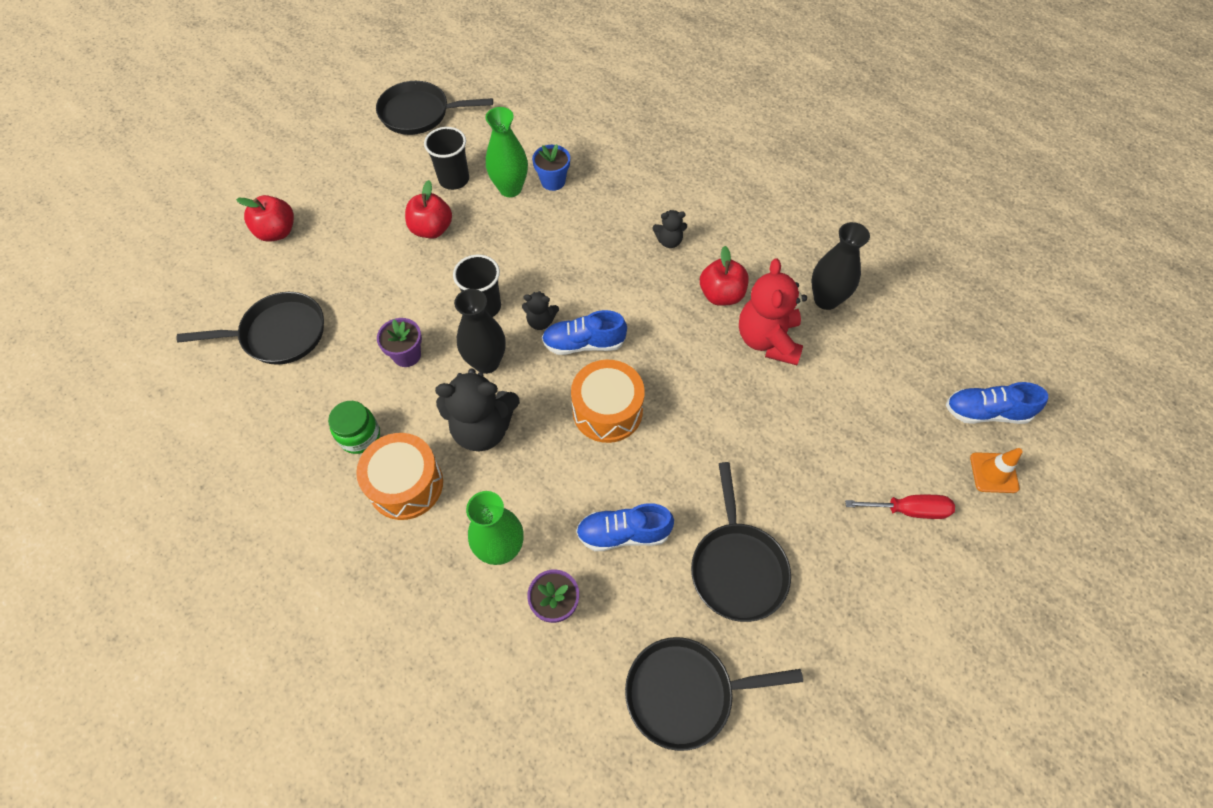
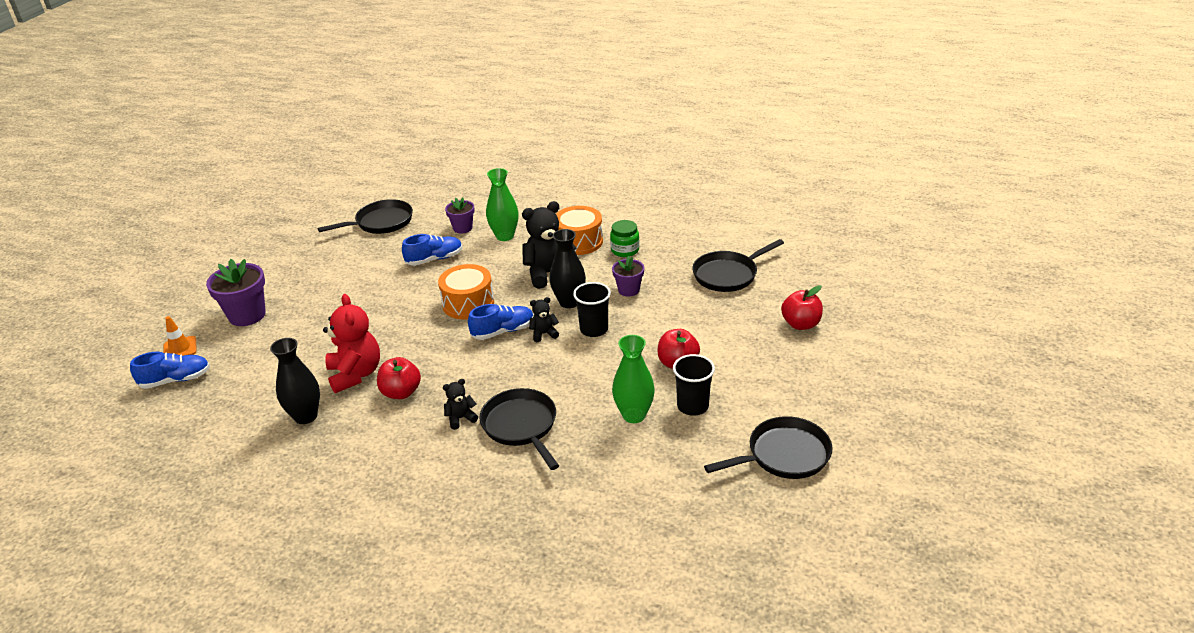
camera: 160 degrees right, 25 degrees down
(553, 181) = (597, 434): blue flower pot -> none
(737, 567) = (360, 265): black pan -> black pan (521, 426)
(908, 510) = (247, 315): red screwdriver -> purple flower pot

